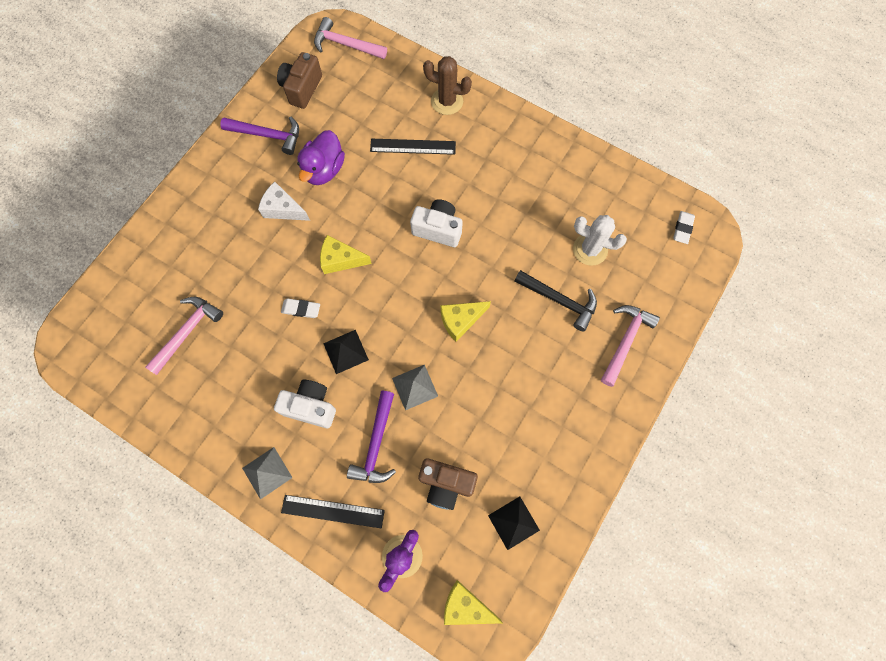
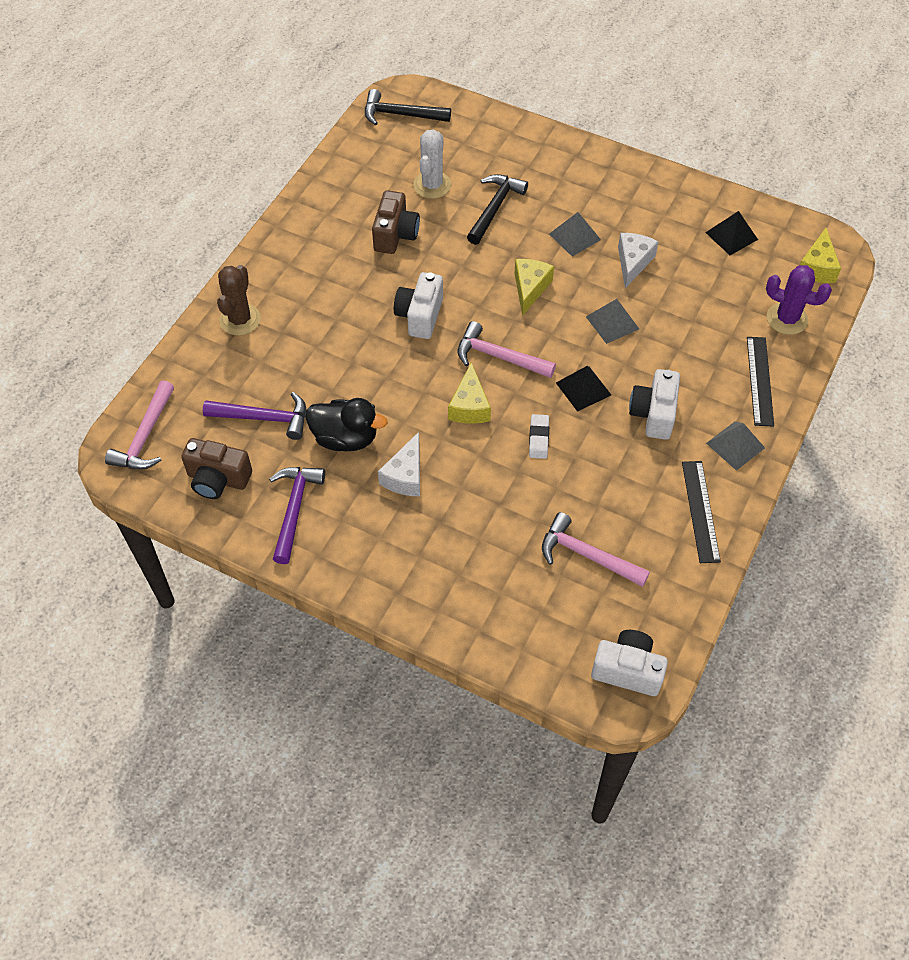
camera: 95 degrees left, 15 degrees down
(86, 347) = (627, 670): none -> white camera
(324, 170) = (345, 438): purple duck -> black duck
(376, 444) = (681, 350): purple hammer -> purple hammer (264, 418)
(413, 147) = (307, 349): black ruler -> black ruler (700, 511)
(446, 484) = (708, 289): brown camera -> brown camera (395, 235)
(460, 320) = (530, 288): yellow cheese -> yellow cheese turned 135 degrees counterclockwise
(484, 417) = (633, 262): none -> white cheese
(520, 368) = (574, 236): none -> grey pyramid
(625, 341) = (531, 157): pink hammer -> pink hammer (498, 357)
(682, 228) = (400, 114): white eraser -> black hammer

